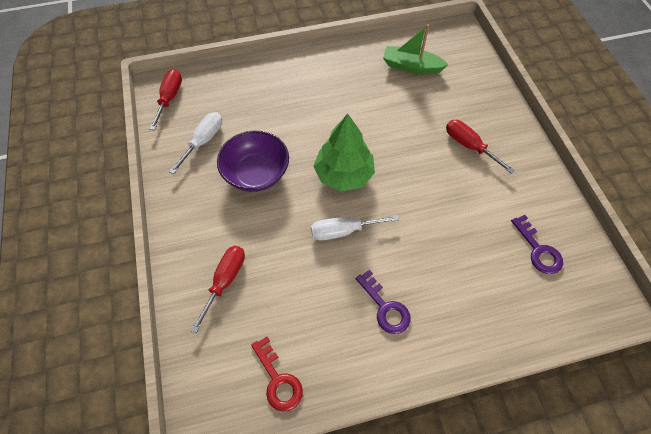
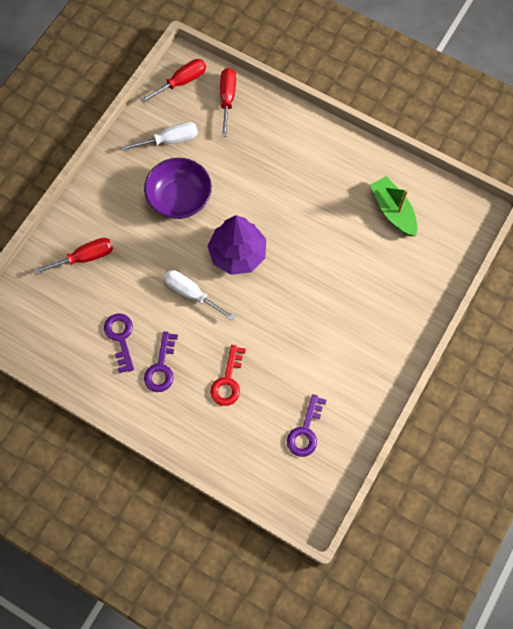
camera: 45 degrees right, 10 degrees up
(278, 379) = (55, 347): red key -> red key (228, 381)
(326, 316) = (120, 338): none -> purple key
(344, 174) = (238, 253): green tree -> purple tree
(469, 146) = (354, 316): red screwdriver -> red screwdriver (227, 99)

